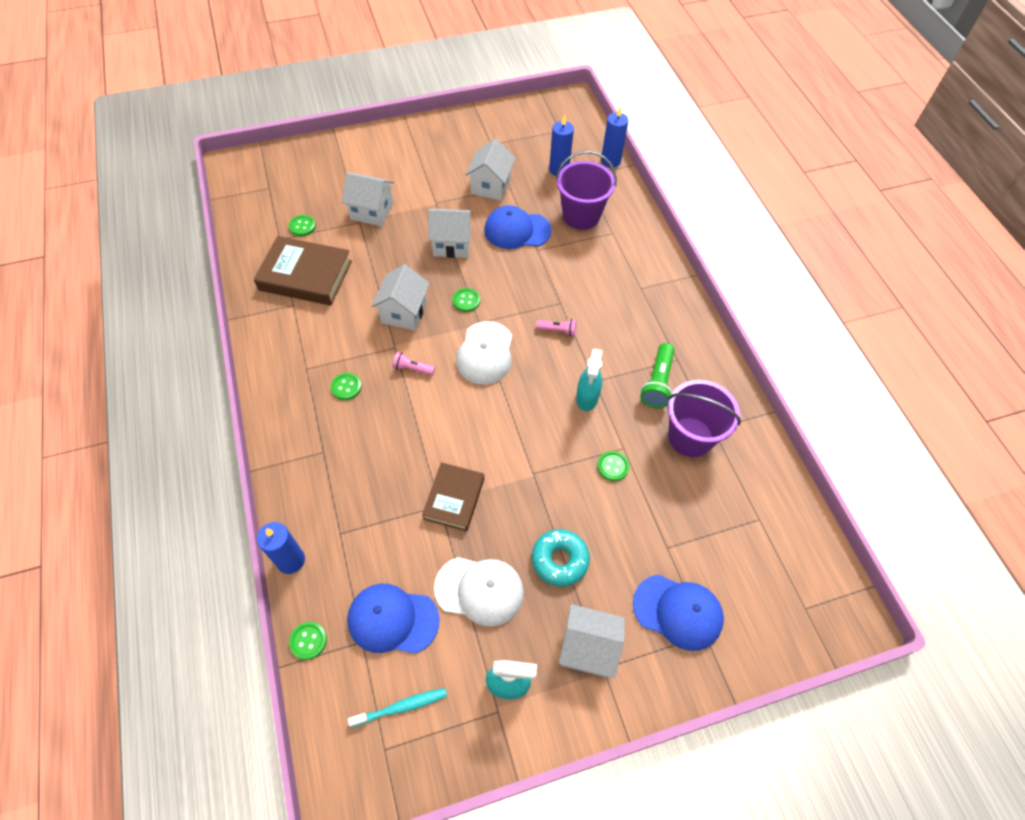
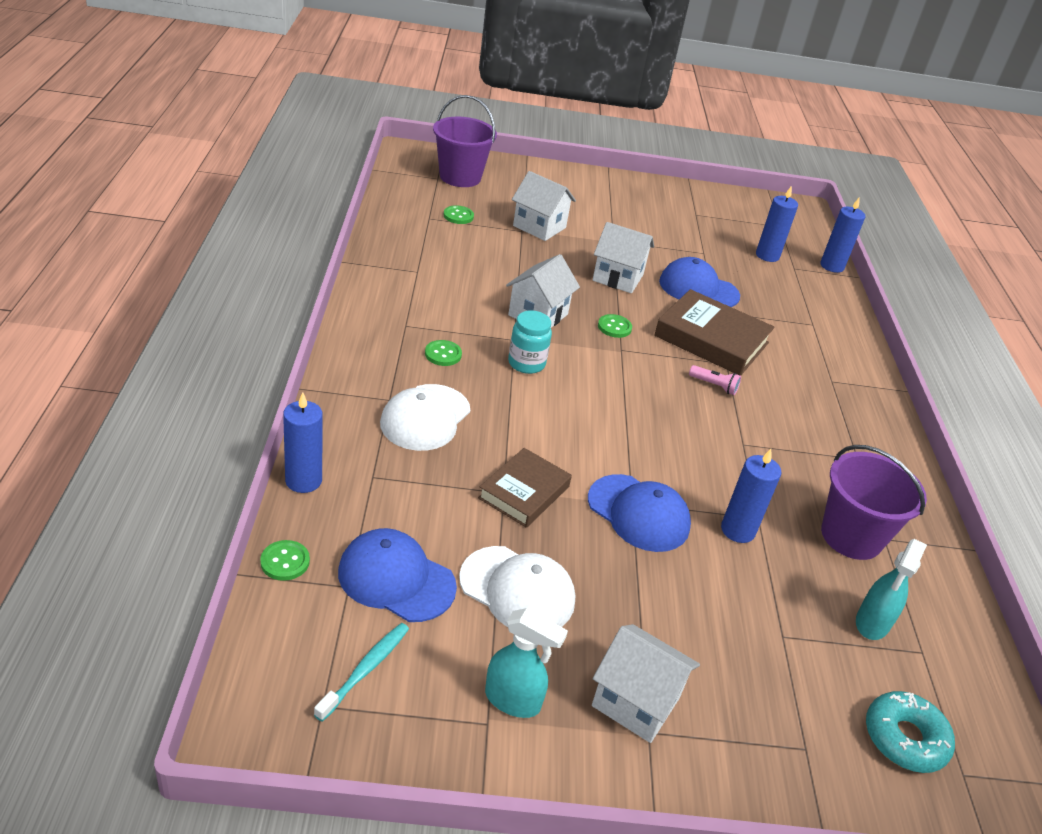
camera: 15 degrees right, 20 degrees down
(305, 275) = (443, 253): brown book -> brown book (711, 339)
(401, 707) = (365, 670): turquoise toothbrush -> turquoise toothbrush turned 60 degrees counterclockwise
(412, 369) = (526, 363): pink flashlight -> turquoise jar
(485, 353) = (618, 377): white cap -> white cap (425, 418)
(490, 186) = (682, 246): white house -> none
(559, 560) = (633, 597): turquoise donut -> turquoise donut (904, 738)
(581, 216) = (779, 299): purple bucket -> purple bucket (460, 177)
(587, 398) = (728, 456): turquoise spray bottle -> turquoise spray bottle (872, 623)
(613, 466) = (738, 530): green button -> blue candle
(657, 383) = (824, 471): green flashlight -> none
(678, 612) = (775, 709): blue cap -> blue cap (638, 513)

